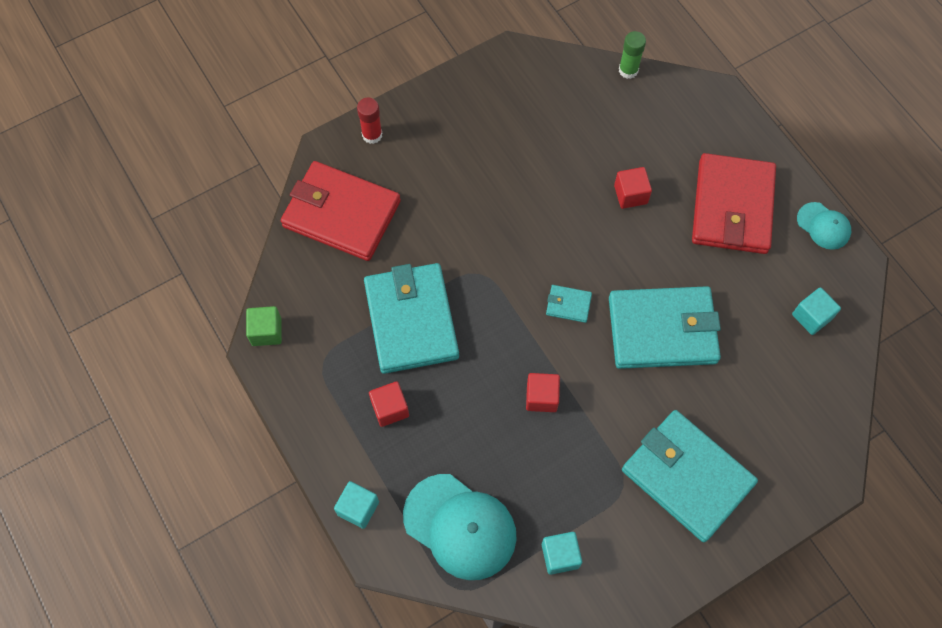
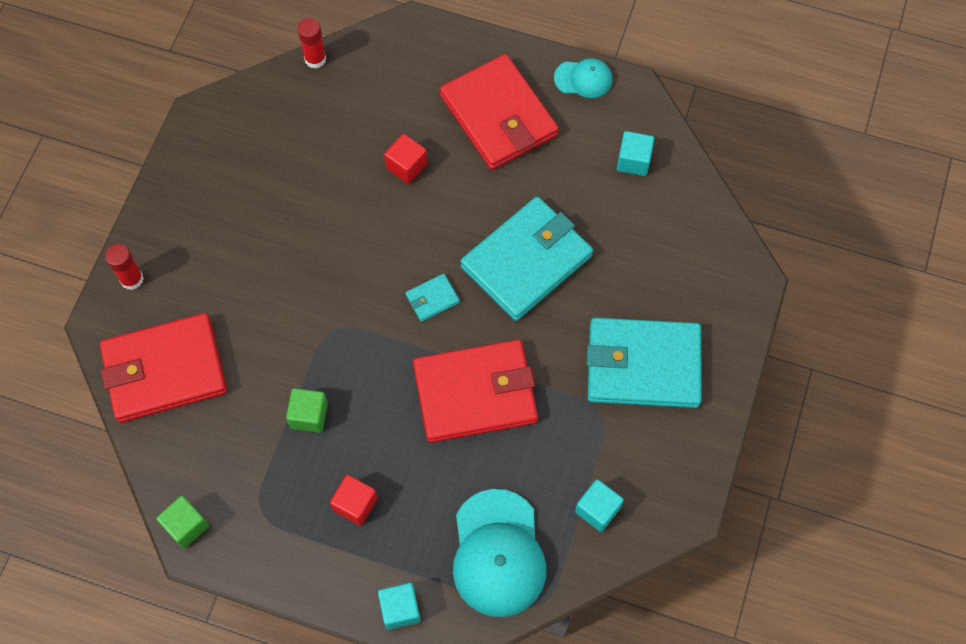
camera: 40 degrees left, 0 degrees up
(411, 320) = (309, 415): turquoise wallet -> green cube
(460, 526) = (498, 553): turquoise cap -> turquoise cap turned 90 degrees clockwise
(541, 397) = (475, 393): red cube -> red wallet
(628, 70) = (315, 59): green glue stick -> red glue stick

